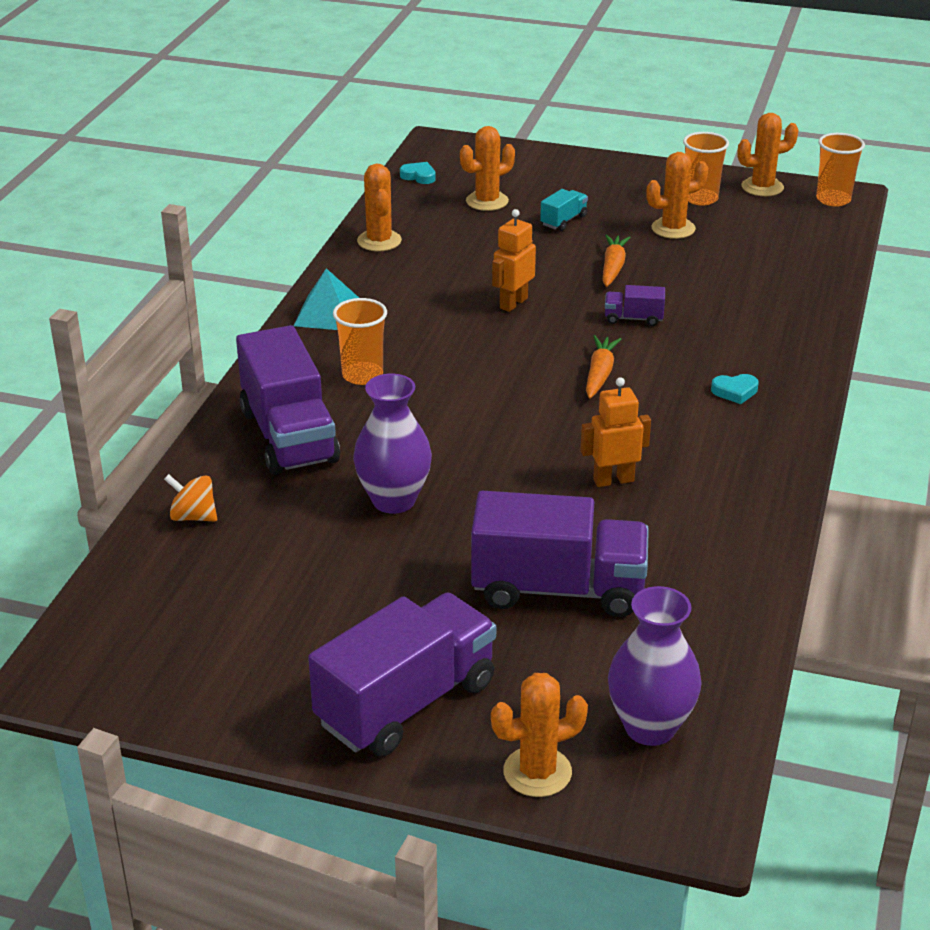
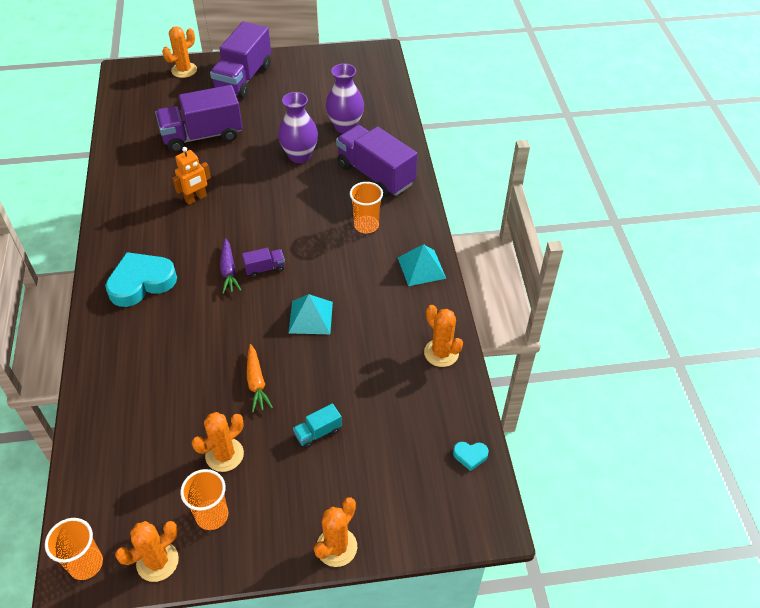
camera: 155 degrees right, 15 degrees up
(193, 516) = (384, 122): orange spinning top -> none
(487, 201) = (392, 438): orange cactus -> orange cactus (336, 547)
(513, 303) = (310, 317): orange robot -> turquoise pyramid
(563, 221) = (318, 432): turquoise truck -> turquoise truck turned 45 degrees clockwise
(599, 374) = (229, 270): orange carrot -> purple carrot
(633, 318) = (223, 329): purple truck -> purple truck (265, 268)
(650, 727) = (146, 94): purple vase -> purple vase (345, 127)
(735, 391) = (141, 282): turquoise heart -> turquoise heart, size x2.31

